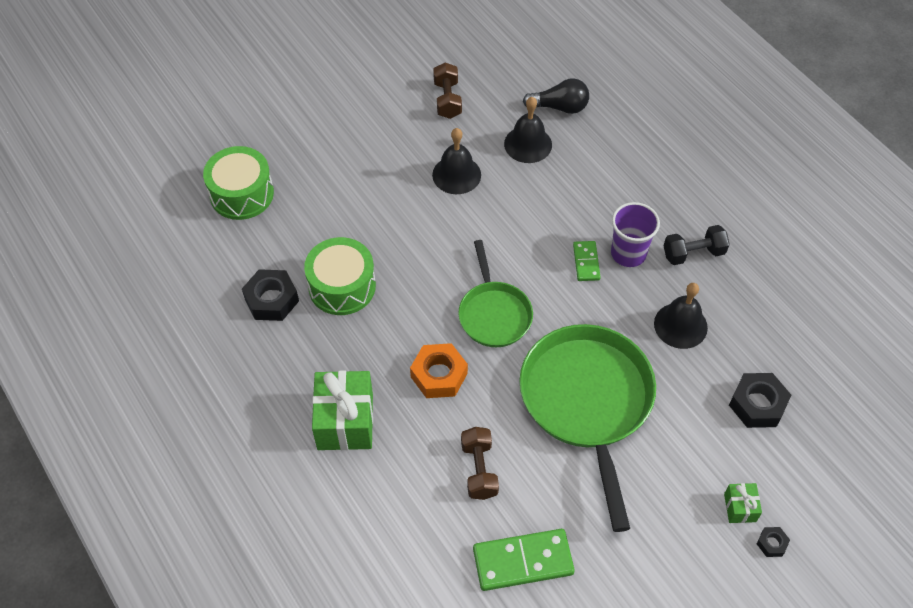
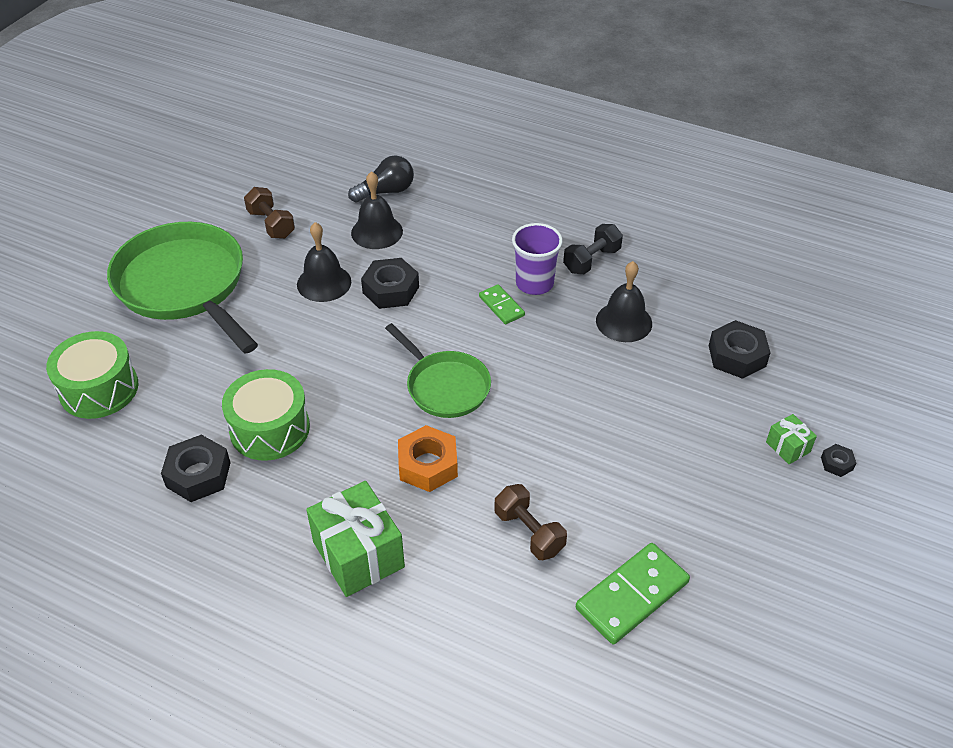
camera: 30 degrees left, 10 degrees down
(505, 205) = (390, 290): none -> black nut
(587, 402) = (589, 422): green pan -> green pan (184, 285)

